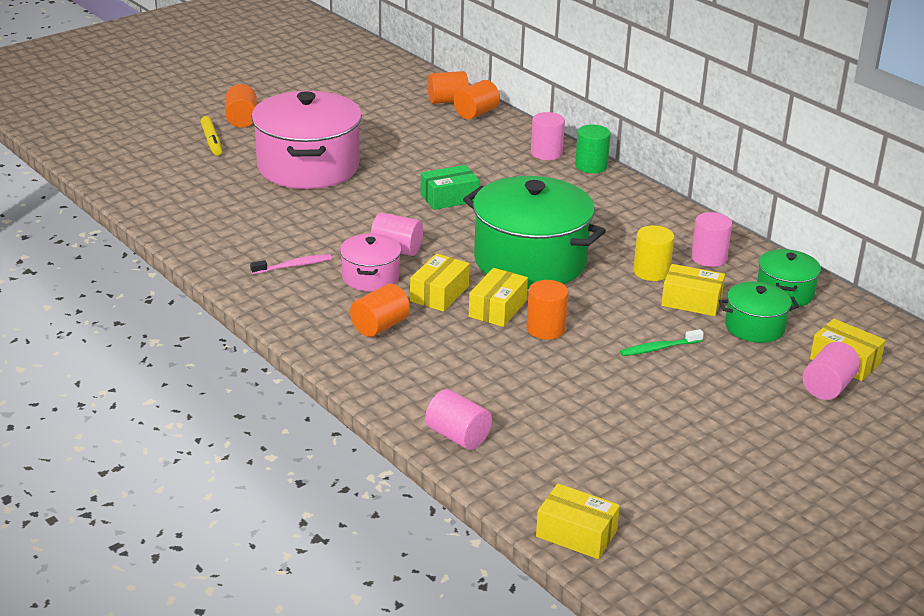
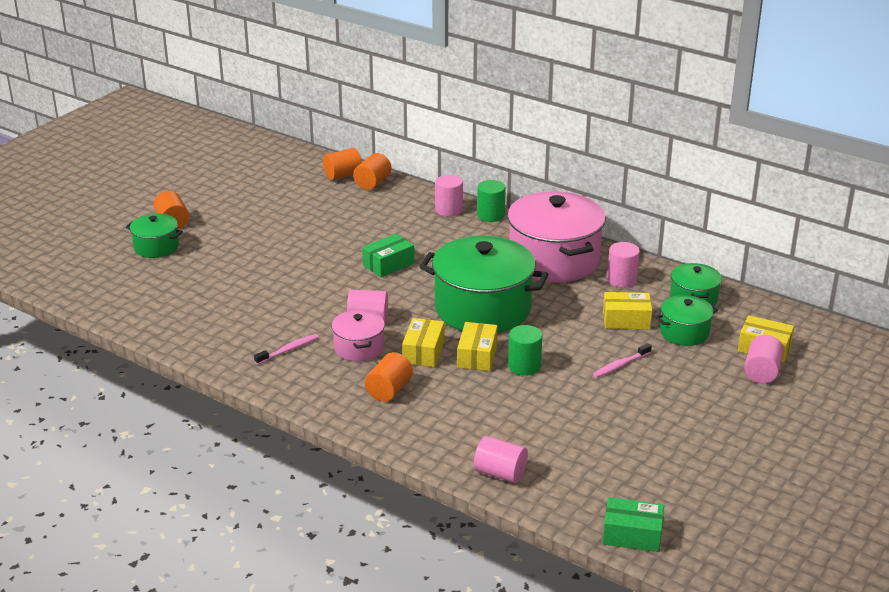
camera: 15 degrees left, 0 degrees up
(211, 141) = (156, 247): yellow marker -> green pot
(308, 167) = (254, 256): pink pot -> pink pot (554, 260)
(545, 329) = (524, 366): orange cylinder -> green cylinder
(576, 534) = (632, 535): yellow box -> green box
(651, 272) = (583, 300): yellow cylinder -> none
(659, 348) = (620, 365): green toothbrush -> pink toothbrush

